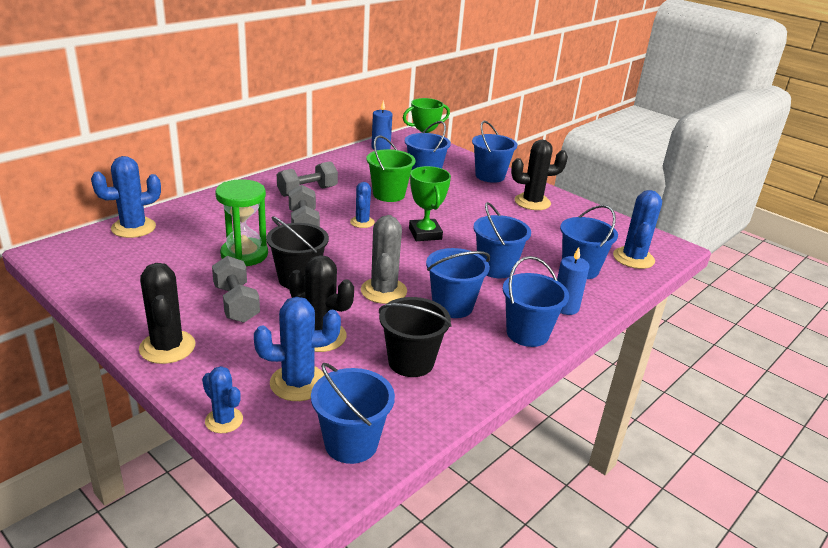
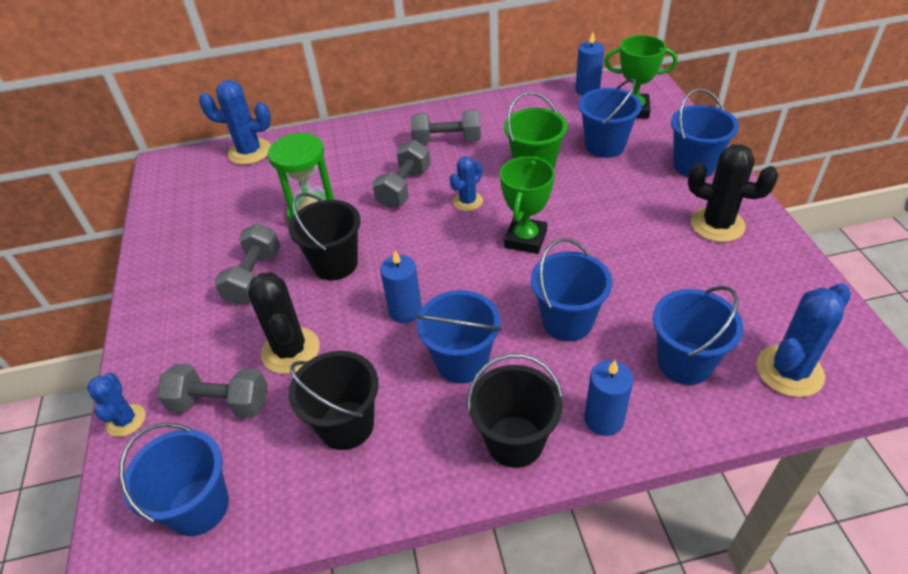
camera: 40 degrees right, 15 degrees up
(167, 347) = (157, 310): black cactus -> none
(298, 383) = (220, 403): blue cactus -> grey dumbbell
(383, 291) = (405, 311): grey cactus -> blue candle
(527, 333) = (515, 441): blue bucket -> black bucket

